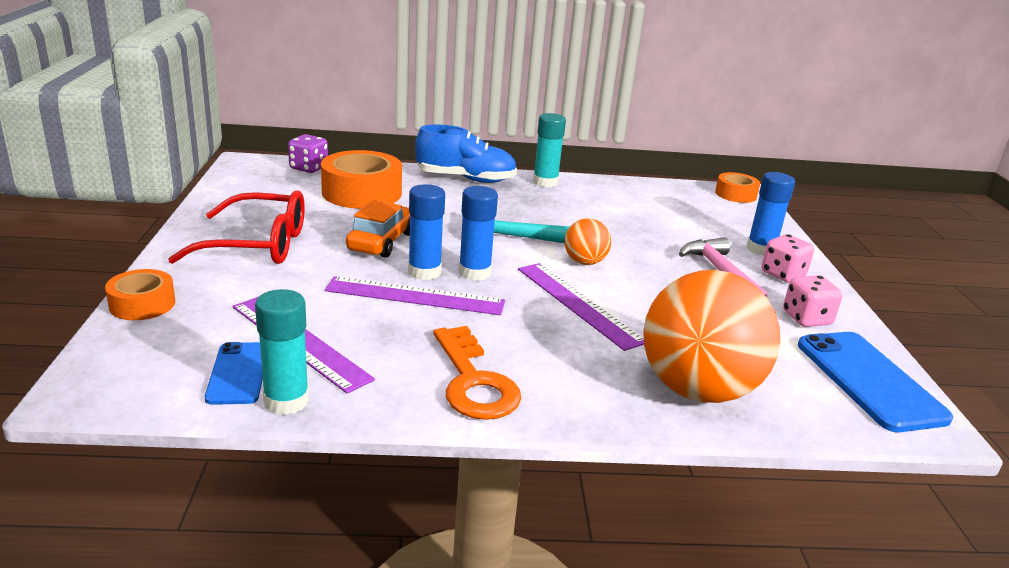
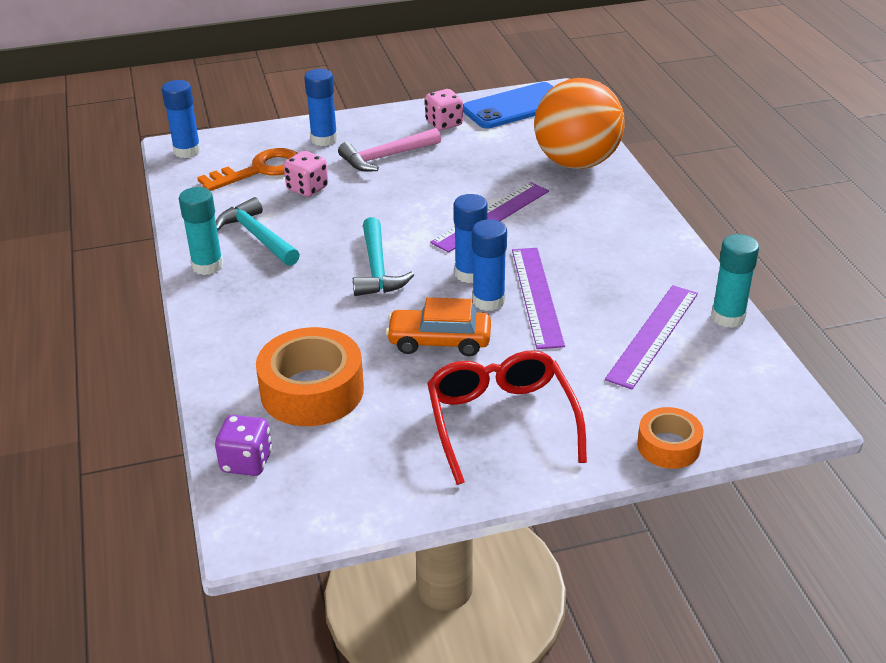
camera: 100 degrees left, 10 degrees up
(238, 373) = (717, 350): blue phone -> none
(465, 179) = (224, 323): blue shoe -> none
(473, 381) = (638, 246): orange key -> orange key (259, 170)
(582, 202) = (257, 236): none -> turquoise hammer
(584, 262) = (409, 221): orange ball -> none
(735, 194) = (187, 151): orange tape -> blue glue stick
(782, 274) = (371, 131): pink dice -> pink dice (307, 188)

